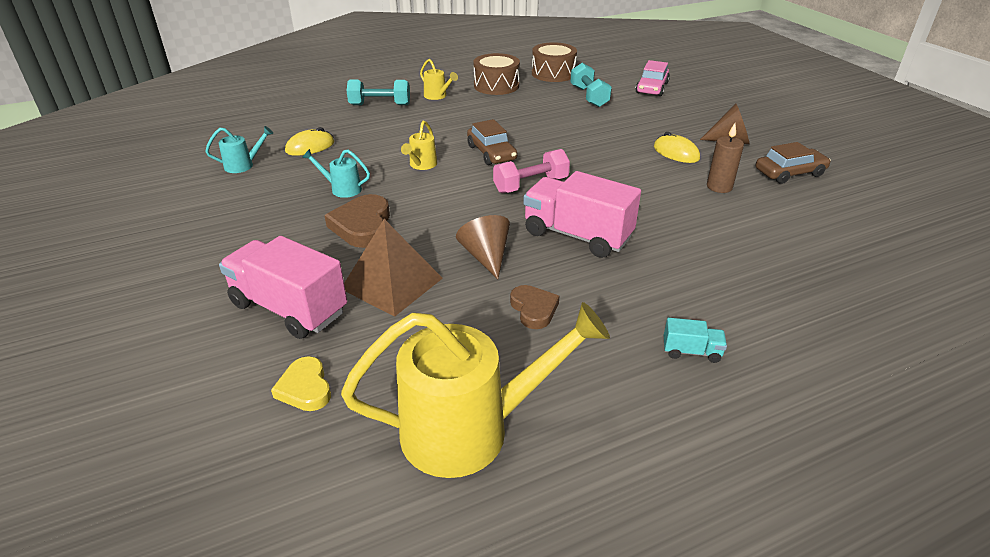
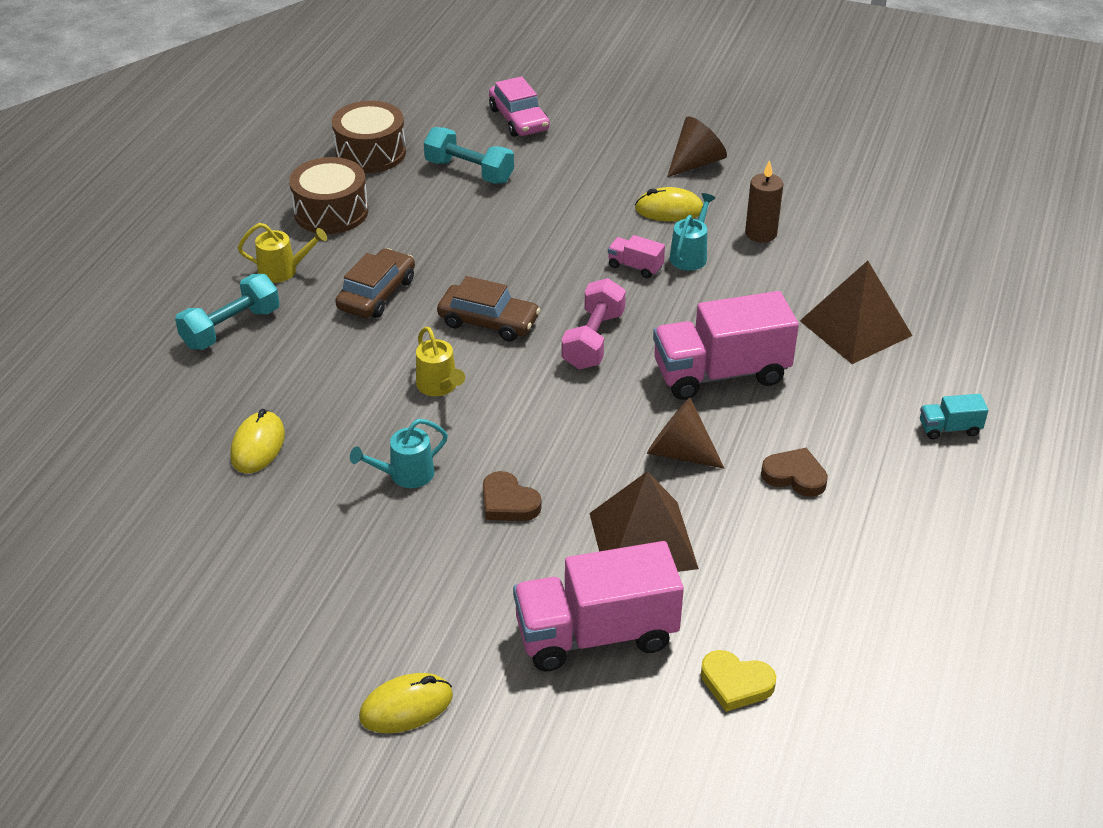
camera: 45 degrees left, 5 degrees up
(162, 276) = (406, 707): none -> yellow mouse
(243, 165) = (222, 525): turquoise watering can -> turquoise watering can (690, 255)
(362, 226) = (508, 502): brown heart -> brown heart, size x0.64
(471, 429) = (900, 609): yellow watering can -> none
(611, 167) = (635, 267): none -> pink truck
(691, 351) = (949, 428): turquoise truck -> turquoise truck turned 150 degrees counterclockwise
(710, 260) = (855, 328): none -> brown pyramid
(789, 173) = (796, 178): brown car -> brown car (377, 294)

